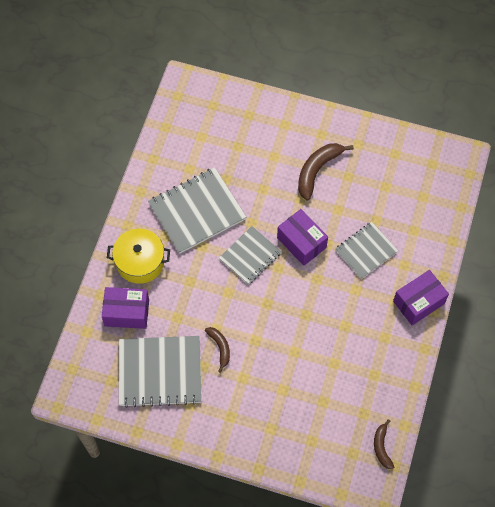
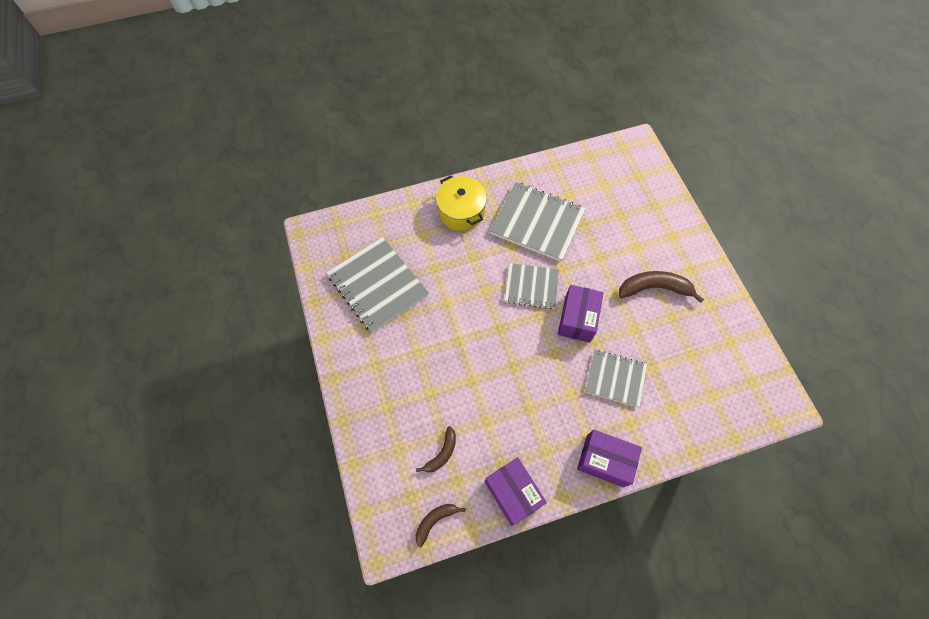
camera: 55 degrees right, 0 degrees up
(127, 313) = (411, 230): purple box -> purple box (513, 493)
(220, 347) = (432, 316): brown banana -> brown banana (442, 453)

